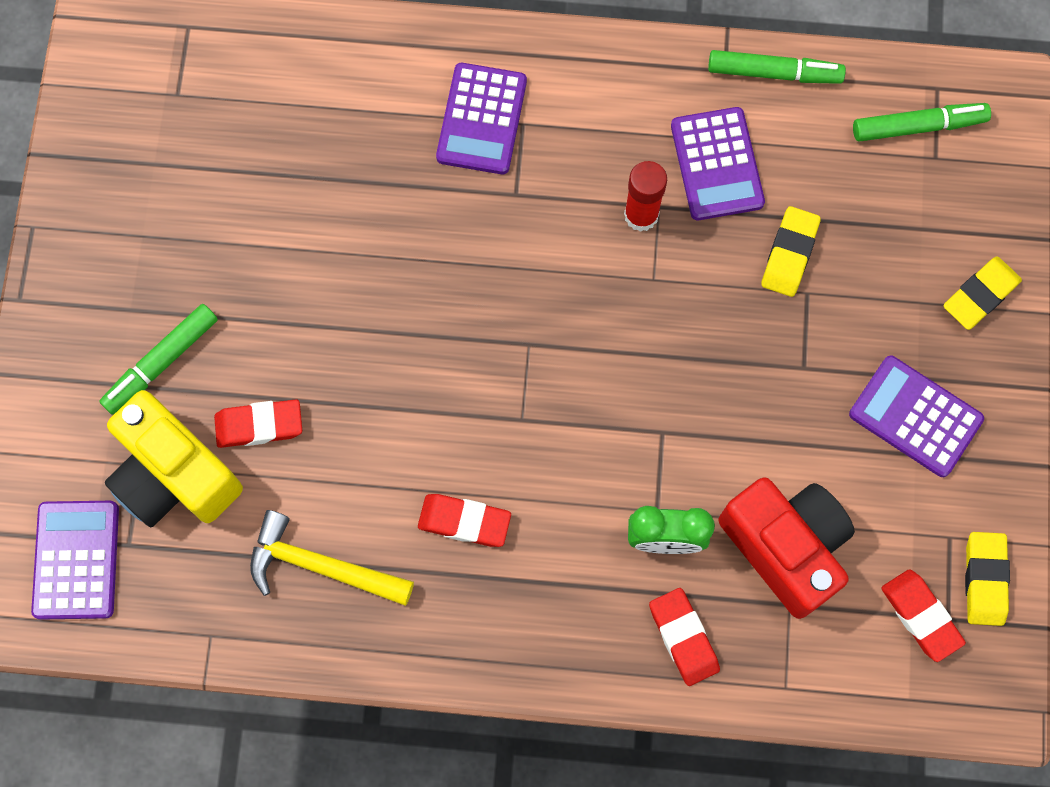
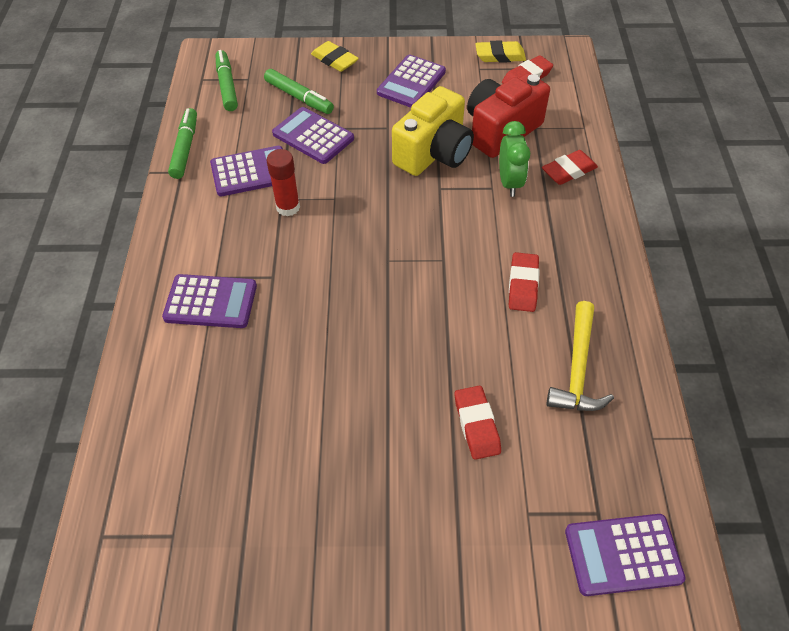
camera: 95 degrees left, 20 degrees down
(162, 362) = (433, 509): green marker -> green marker (299, 97)
(174, 475) = (531, 484): yellow camera -> yellow camera (434, 153)
(789, 254) = (313, 136): yellow eraser -> purple calculator

